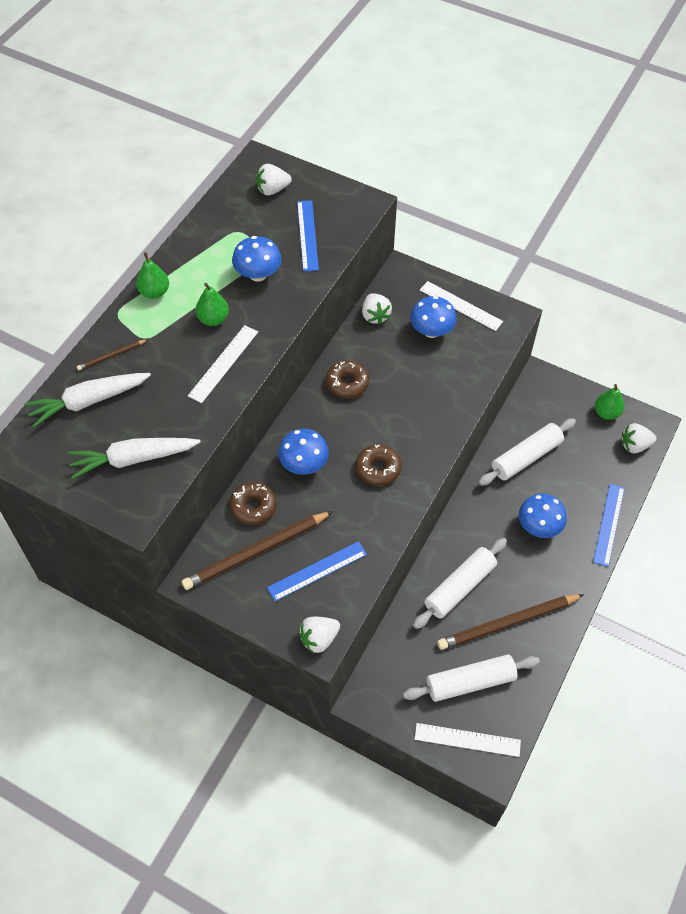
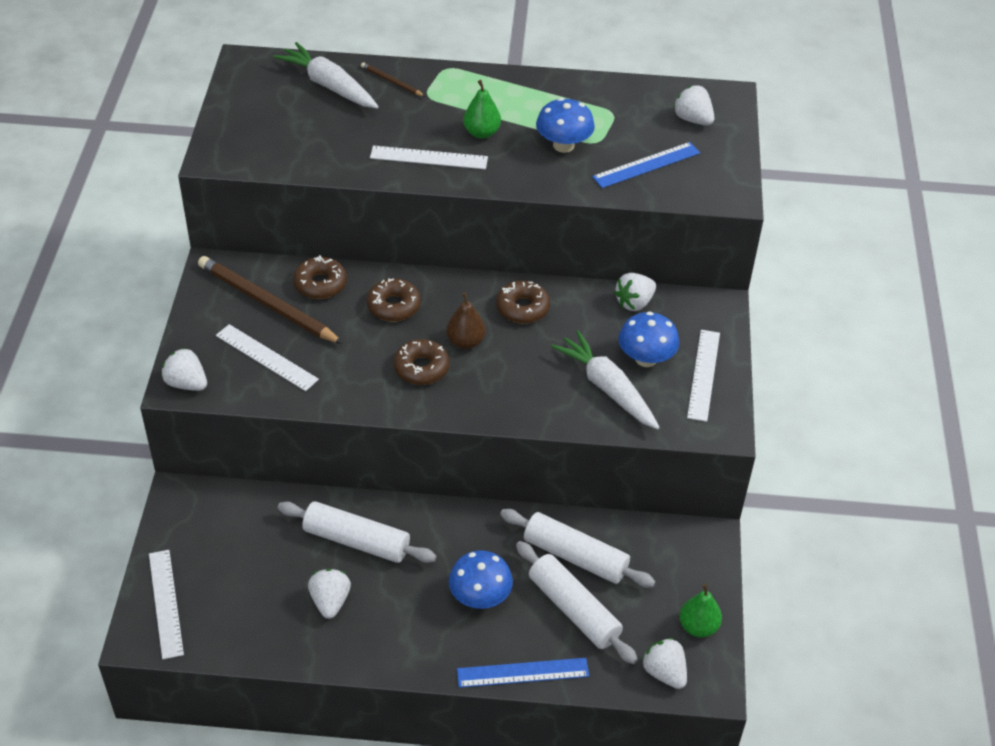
camera: 65 degrees right, 10 degrees down
(133, 459) = (278, 135): white carrot -> white carrot (607, 388)
(154, 292) = (489, 83): green pear -> none
(304, 464) = (394, 306): blue mushroom -> brown donut
(317, 571) = (266, 357): blue ruler -> white ruler
(364, 431) = (465, 342): none -> brown pear
(470, 682) = (238, 586): white rolling pin -> white rolling pin (574, 609)
(508, 623) = (330, 601): brown pencil -> white strawberry

